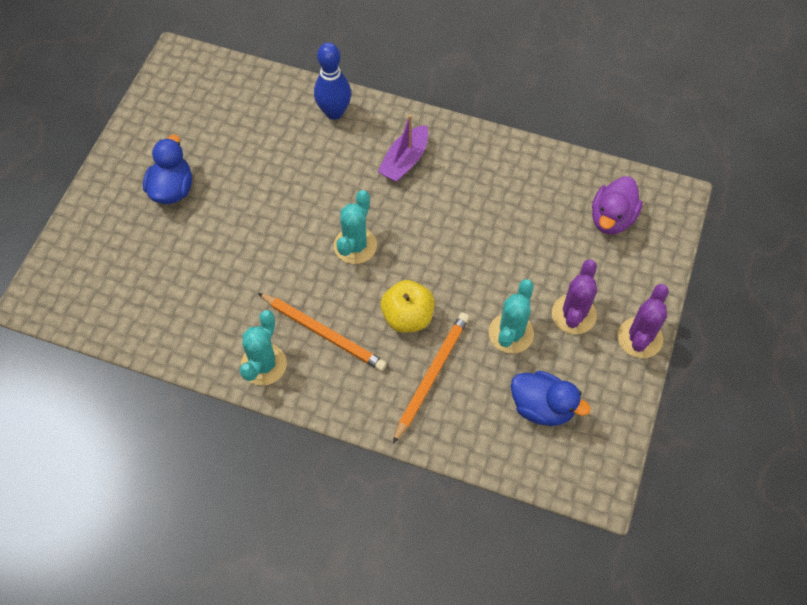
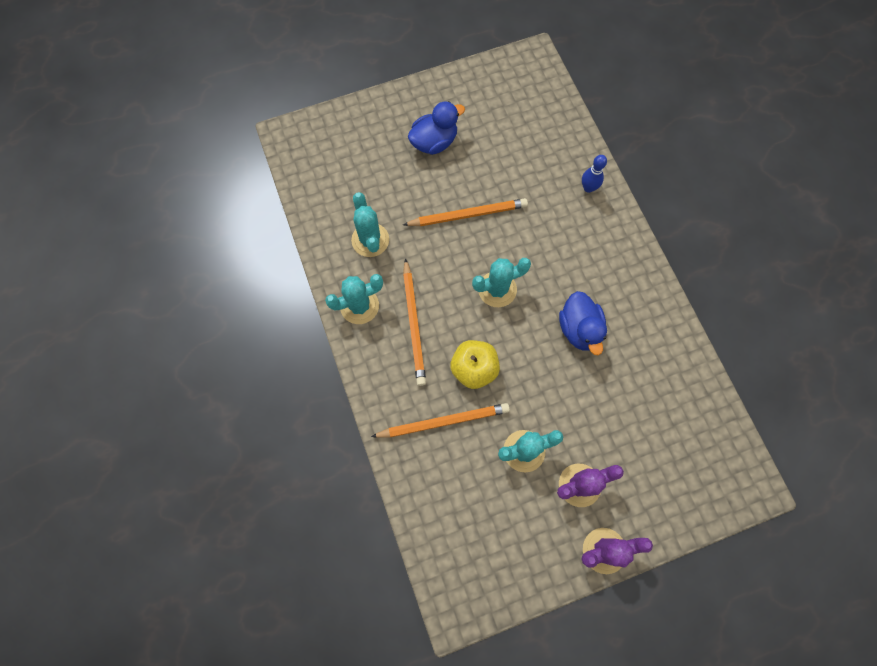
camera: 50 degrees right, 10 degrees up
(210, 309) = (370, 240): none -> turquoise cactus
(266, 215) = (468, 214): none -> orange pencil
(334, 112) = (588, 188): blue bowling pin -> blue bowling pin, size x0.62
(404, 161) = (594, 266): purple boat -> none
(542, 407) = (485, 519): blue duck -> blue duck (579, 329)
(612, 218) = (688, 451): purple duck -> none

